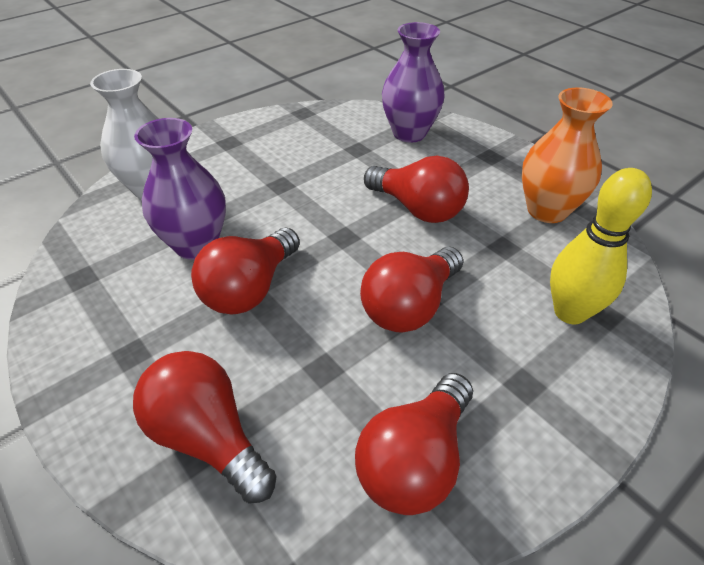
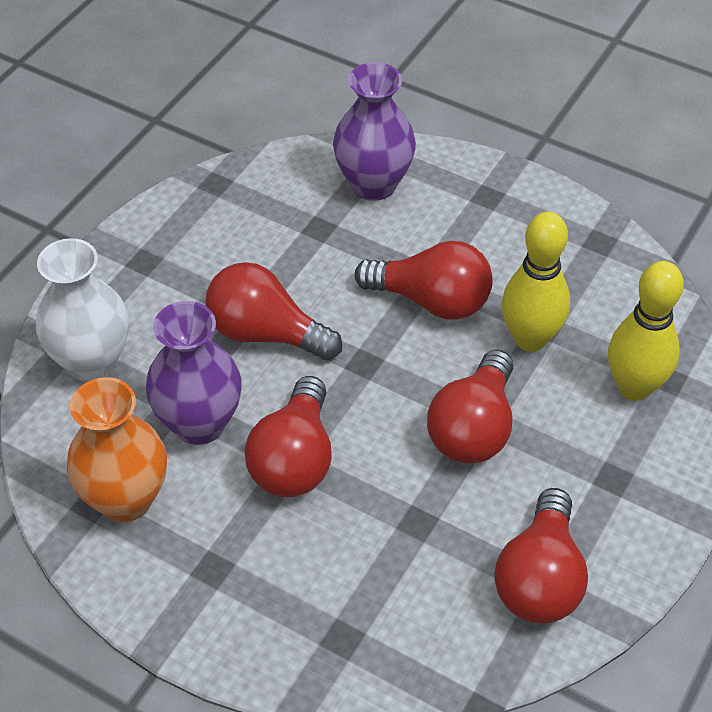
camera: 20 degrees left, 5 degrees up
(208, 437) = (343, 620): red light bulb -> red light bulb (266, 333)
(487, 252) = (530, 339): none -> yellow bowling pin
(547, 210) = (576, 263): orange vase -> orange vase (126, 499)

